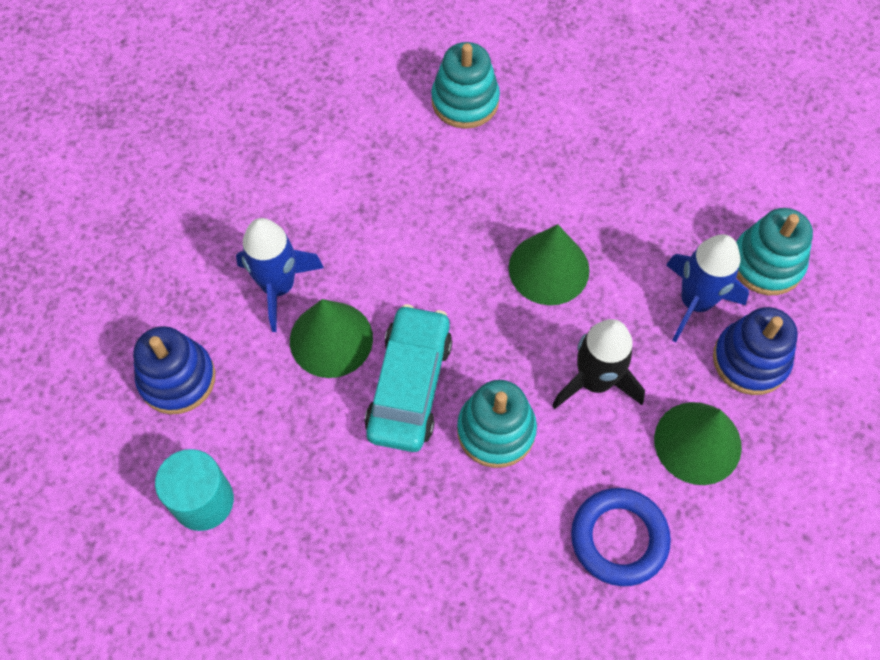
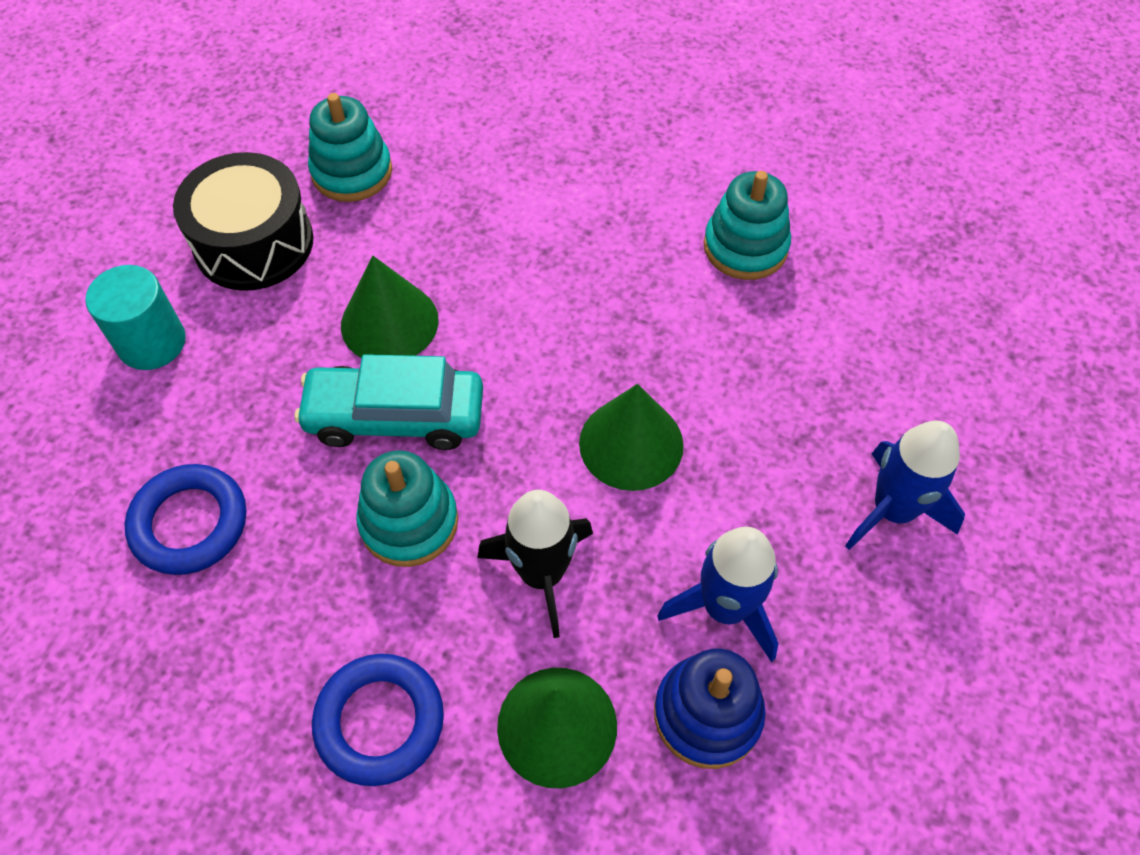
camera: 50 degrees right, 5 degrees down
(177, 379) = (254, 243): blue stacking toy -> black drum
(278, 287) = (407, 248): blue rocket -> blue rocket (892, 510)
(381, 565) = (189, 523): none -> blue ring
(409, 386) = (395, 416): turquoise car -> turquoise car turned 150 degrees counterclockwise
(766, 263) = (845, 649): turquoise stacking toy -> turquoise stacking toy (352, 172)

